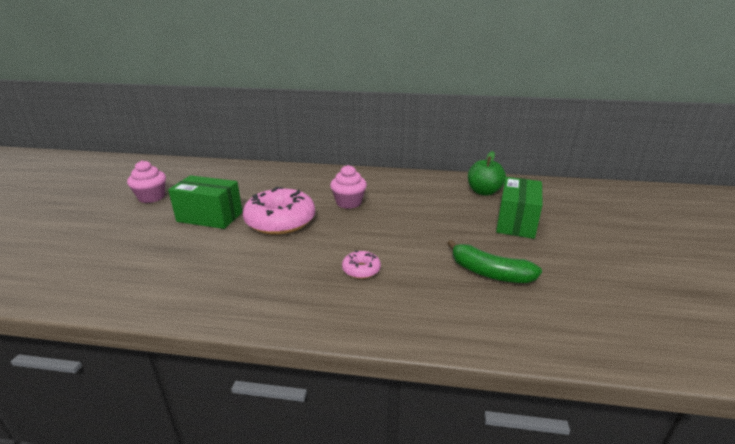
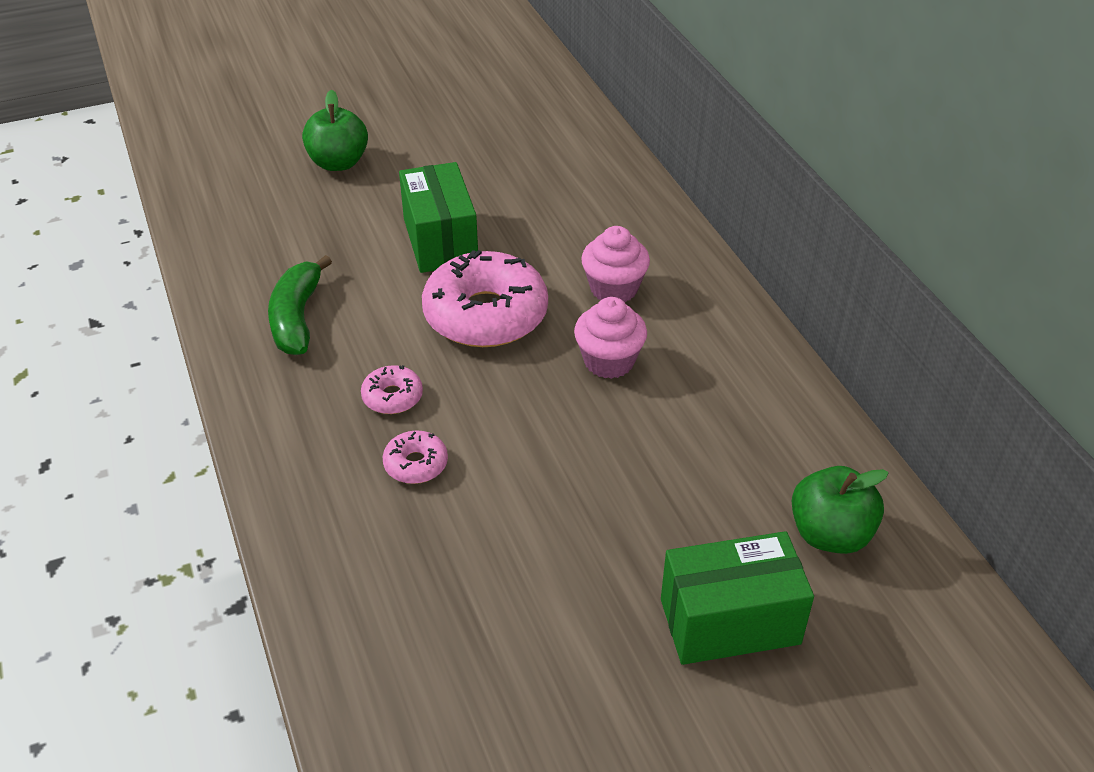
camera: 60 degrees right, 15 degrees up
(93, 227) = (338, 163): none -> green apple
(151, 197) = (448, 155): pink cupcake -> pink cupcake (614, 289)
(304, 263) = (392, 397): none -> pink donut
(489, 273) = (510, 623): green banana -> green banana (297, 318)

